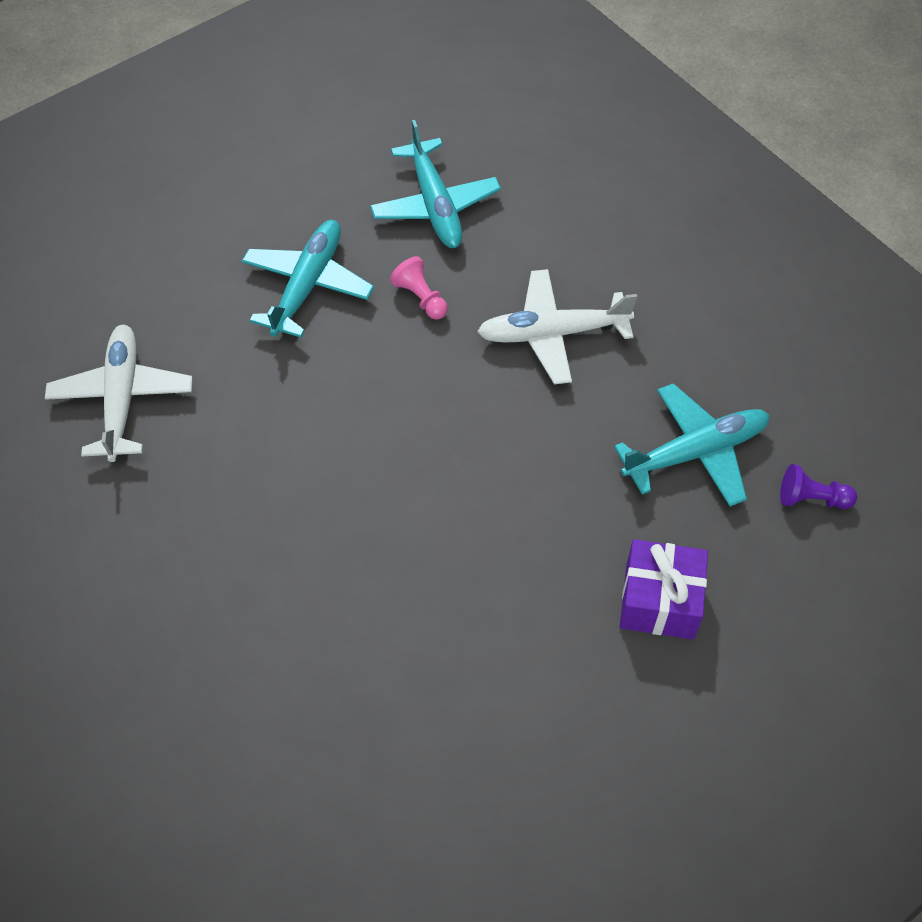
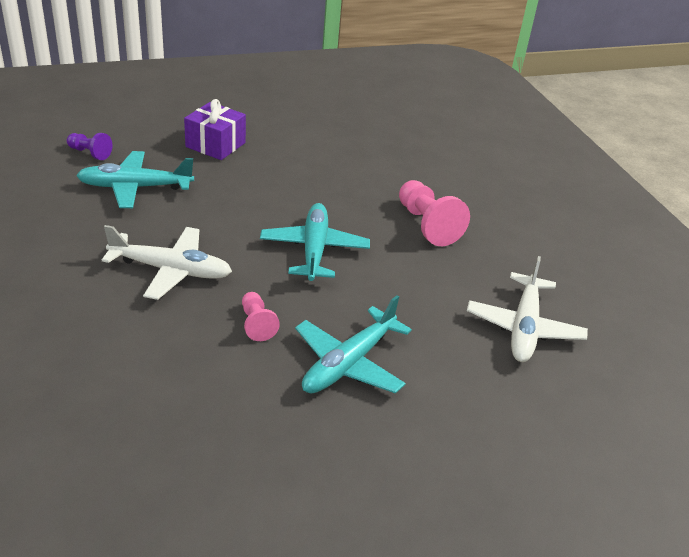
camera: 165 degrees left, 20 degrees down
(272, 539) = (427, 225): none -> pink pawn
(434, 205) = (195, 397): turquoise plane -> turquoise plane (314, 250)

